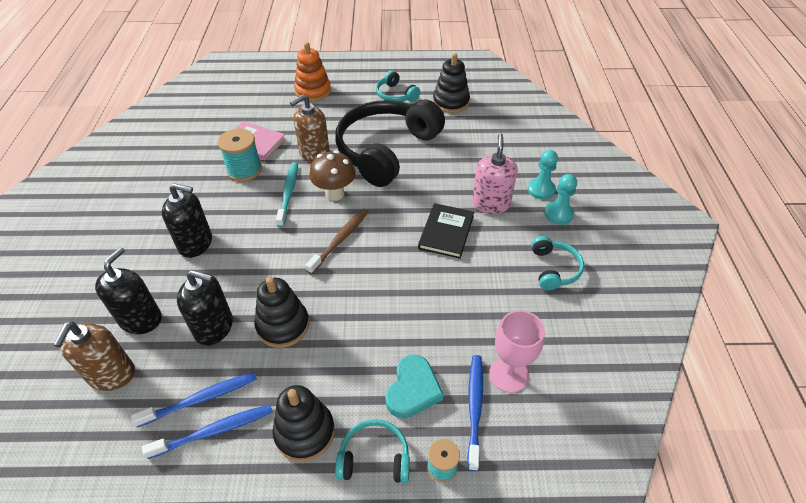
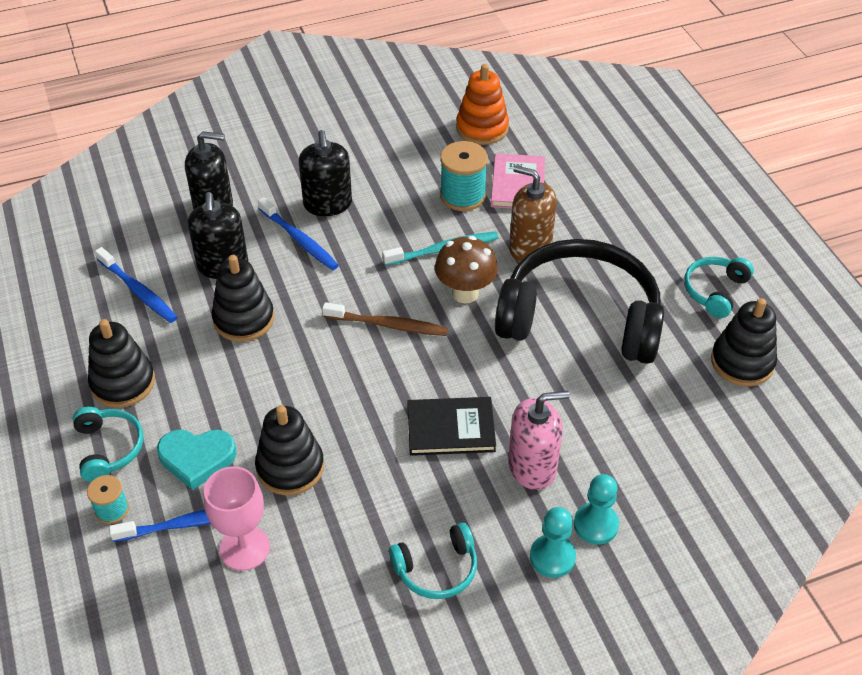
camera: 70 degrees right, 0 degrees up
(111, 374) = (146, 217): brown soap dispenser -> none
(214, 431) = (108, 315): blue toothbrush -> blue toothbrush (299, 240)
(313, 91) = (660, 199): orange stacking toy -> orange stacking toy (482, 128)
(445, 328) = (290, 467): none -> black stacking toy

